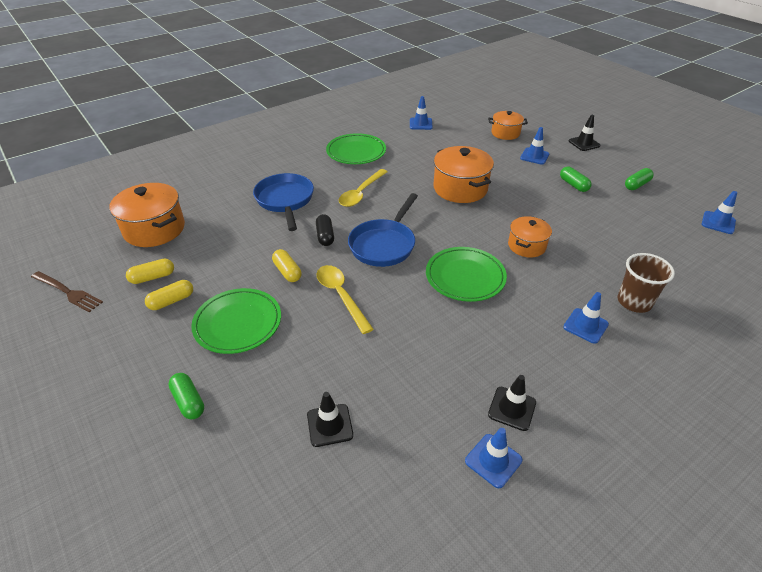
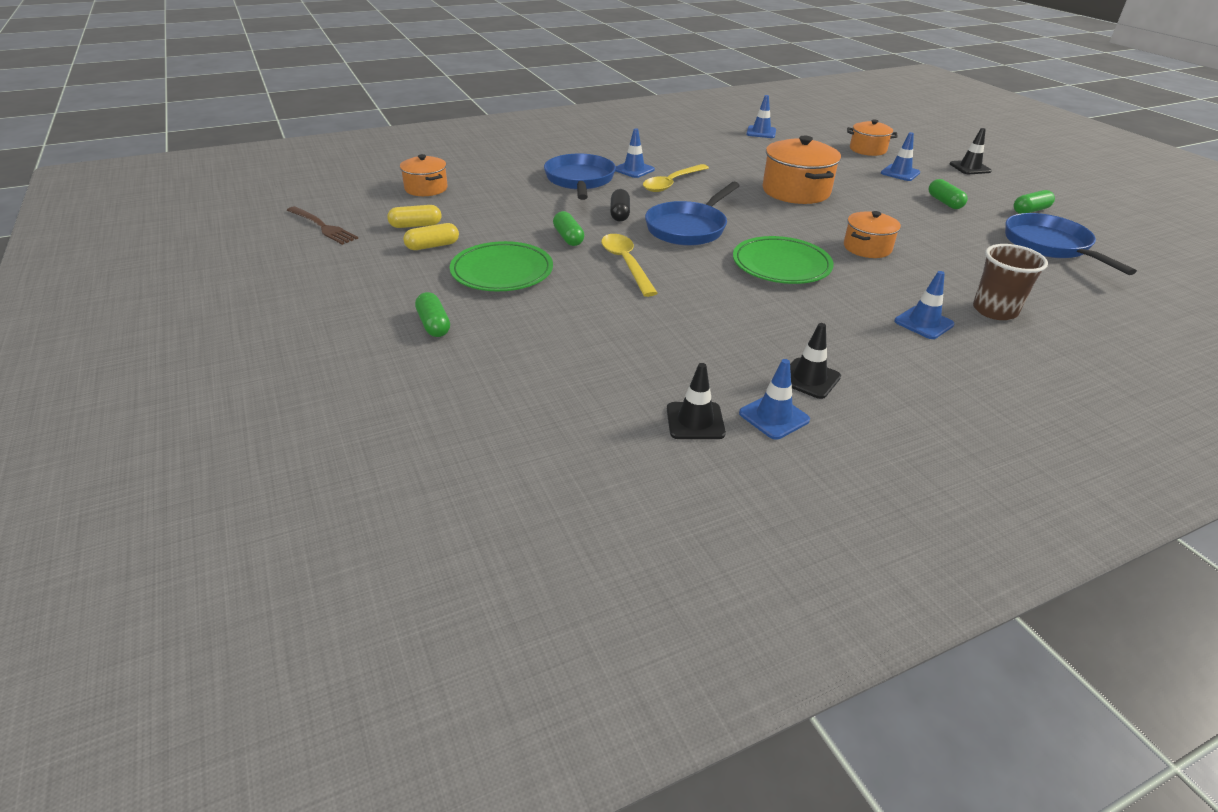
camera: 10 degrees right, 5 degrees down
(154, 229) = (426, 188): orange pot -> orange pot, size x0.61
(287, 271) = (568, 237): yellow capsule -> green capsule
(330, 425) = (587, 363): black traffic cone -> black traffic cone (695, 421)
(356, 152) = (674, 149): green plate -> none
(658, 222) = (1049, 246): none -> blue pan
(718, 223) = (1134, 255): blue traffic cone -> blue traffic cone (634, 170)

